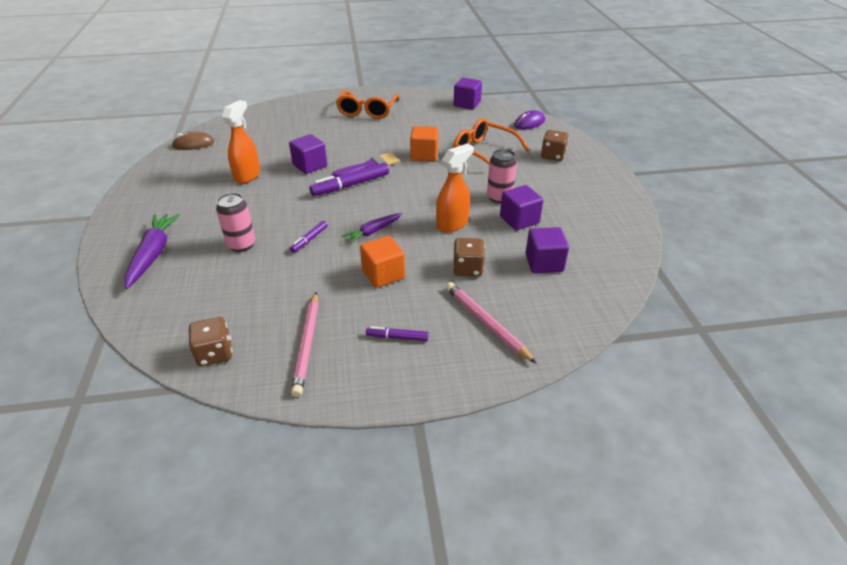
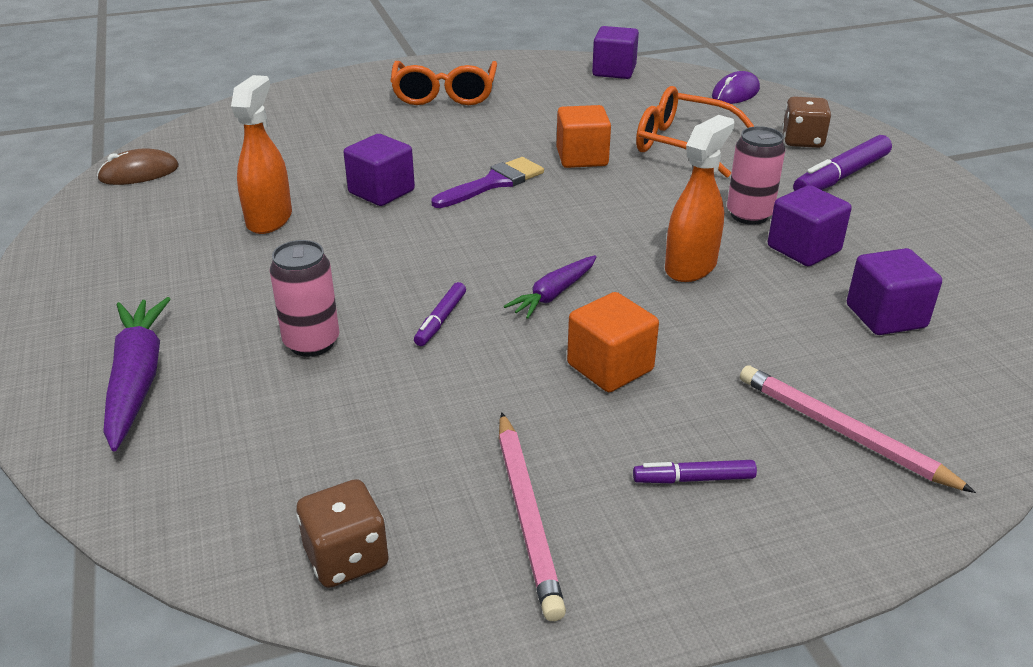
camera: 10 degrees left, 5 degrees down
(350, 185) = (473, 218): purple marker -> purple marker (841, 176)
(467, 269) = (758, 340): brown dice -> none

